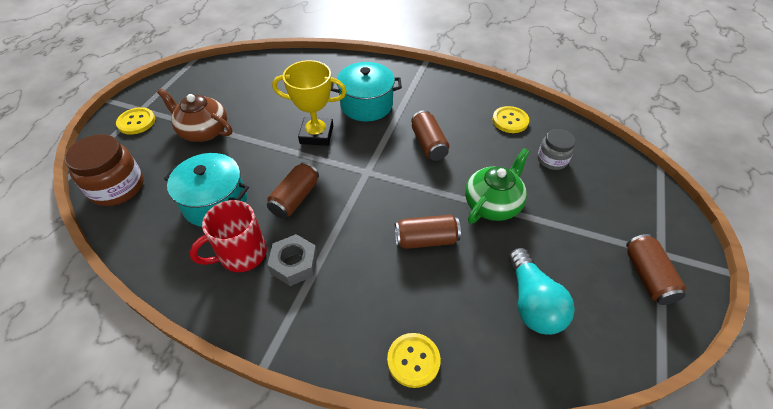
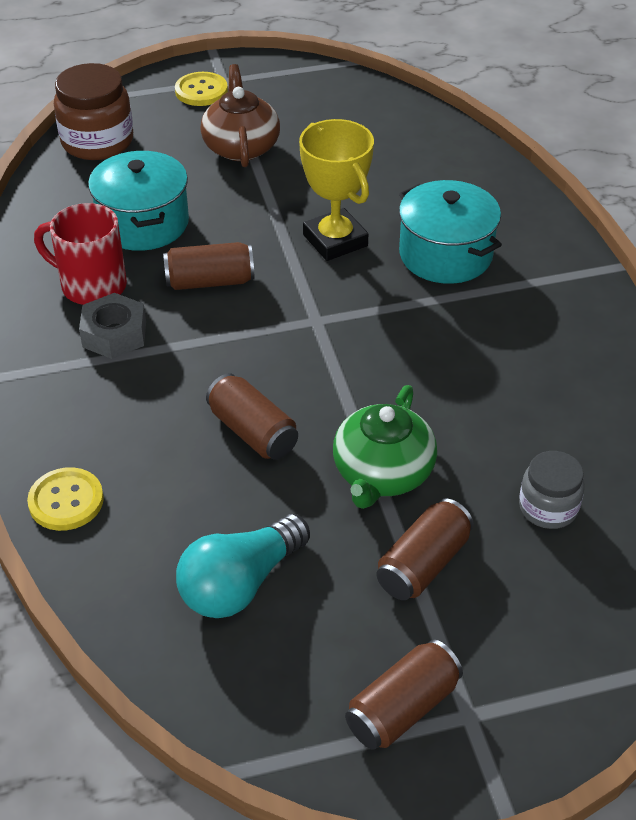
camera: 55 degrees right, 5 degrees down
(428, 144) = (433, 354): brown can -> brown can (423, 564)
(493, 203) = (382, 473): green teapot -> green teapot turned 105 degrees clockwise
(510, 121) = (587, 422): yellow button -> none

